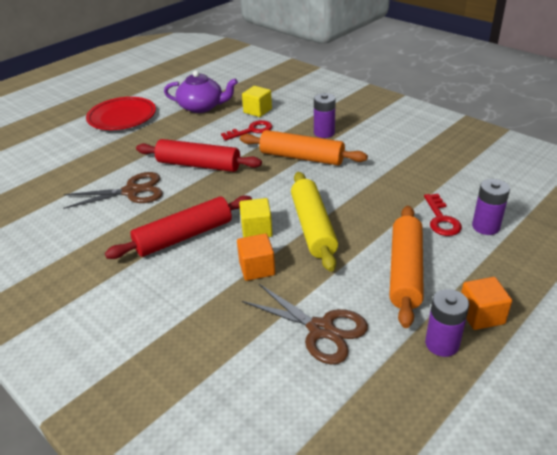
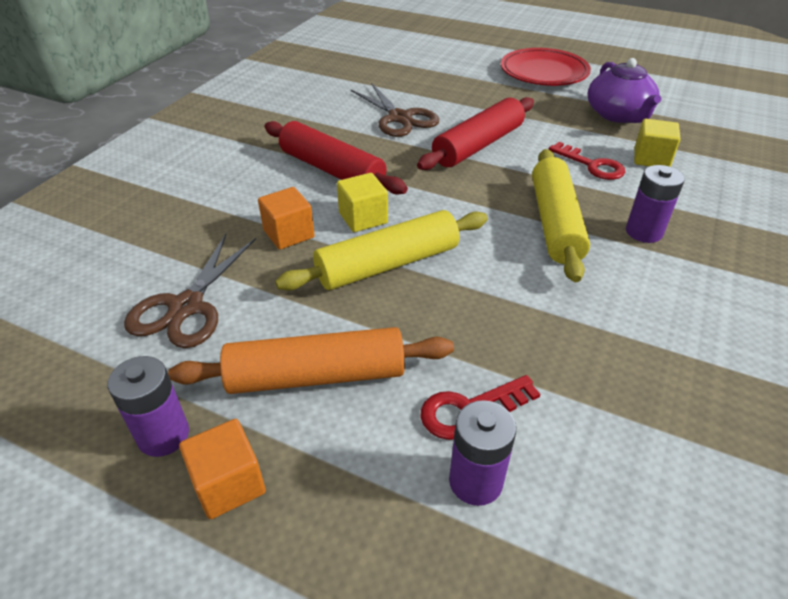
camera: 70 degrees right, 5 degrees up
(198, 165) = (478, 145): red rolling pin -> red rolling pin turned 45 degrees clockwise
(301, 157) = (555, 223): orange rolling pin -> yellow rolling pin

